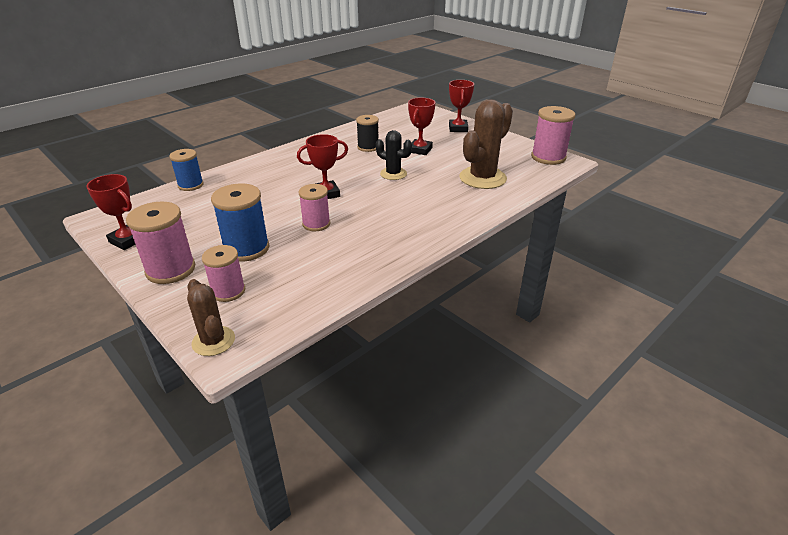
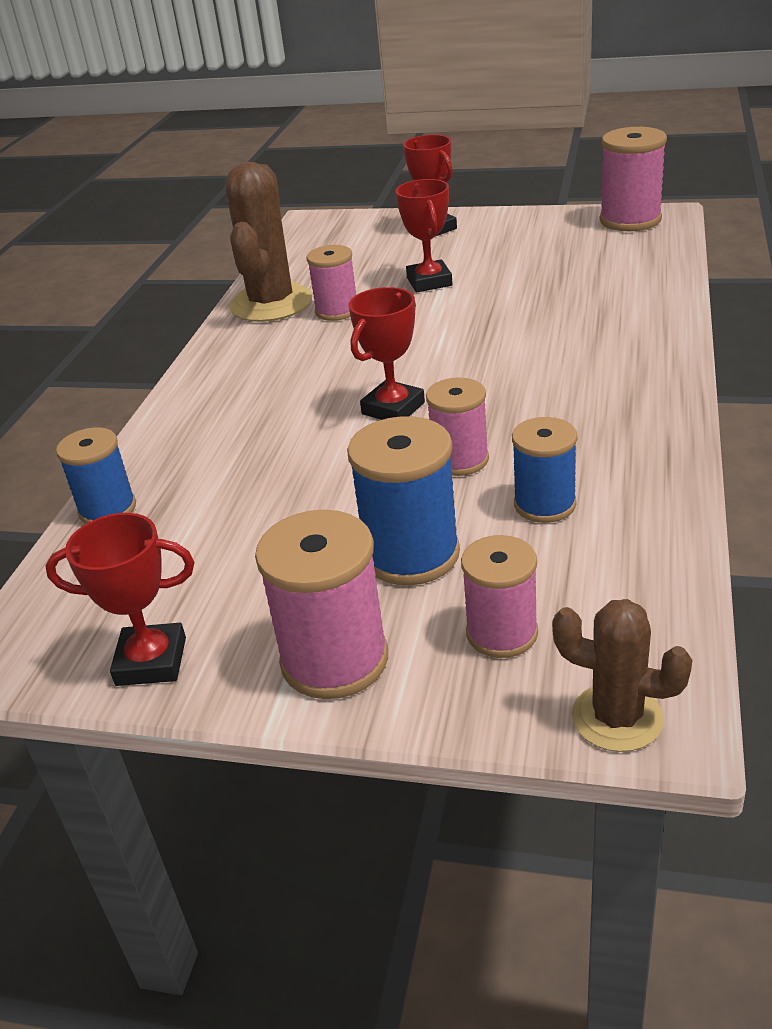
camera: 30 degrees left, 0 degrees up
(316, 255) = (544, 504): none -> blue spool
(368, 147) = (337, 311): black spool -> pink spool
(393, 174) = (450, 333): black cactus -> none
(482, 178) = (591, 283): brown cactus -> brown cactus (271, 303)

